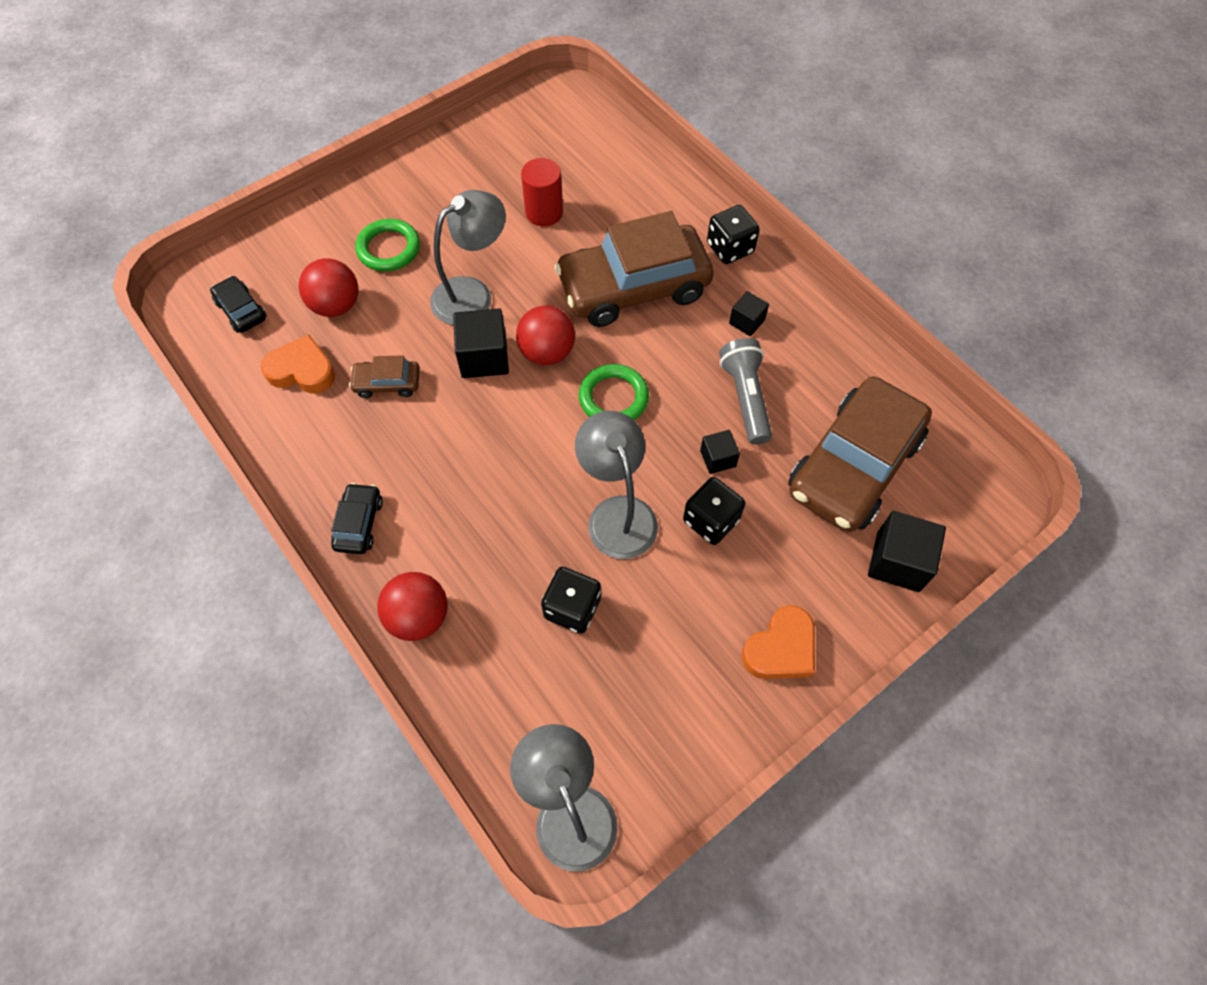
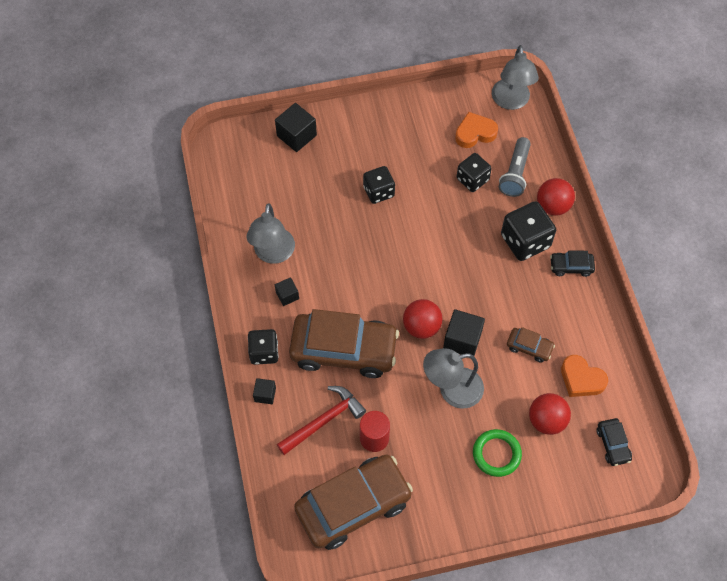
camera: 155 degrees left, 0 degrees up
(359, 523) = (571, 266): black car -> black car turned 60 degrees clockwise
(445, 535) = (525, 241): none -> black dice
(613, 207) = (324, 420): none -> red hammer
(613, 398) = (395, 280): green ring -> none
(617, 513) = (426, 215): grey lamp -> grey lamp (273, 254)
(718, 458) = (355, 221): black cube -> black cube (265, 394)
(745, 397) = (318, 249): grey flashlight -> grey flashlight (515, 174)
(781, 648) = (379, 123): orange heart -> orange heart (475, 133)
(854, 465) = (284, 188): brown car -> brown car (353, 505)

